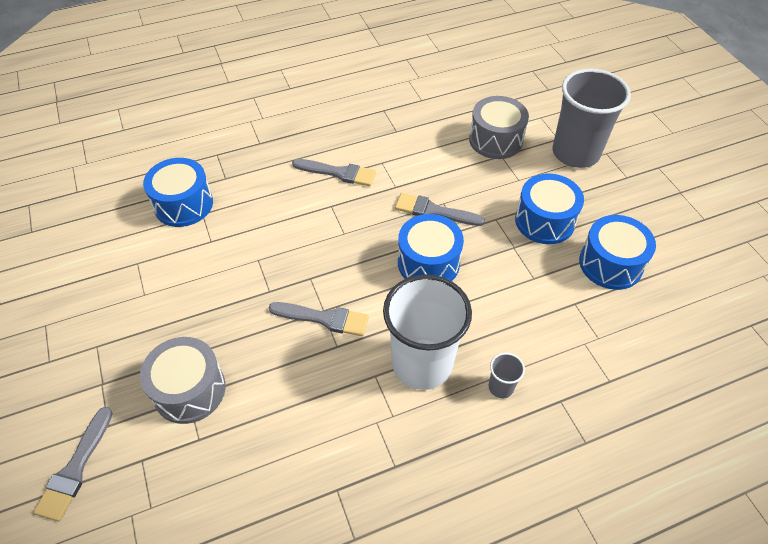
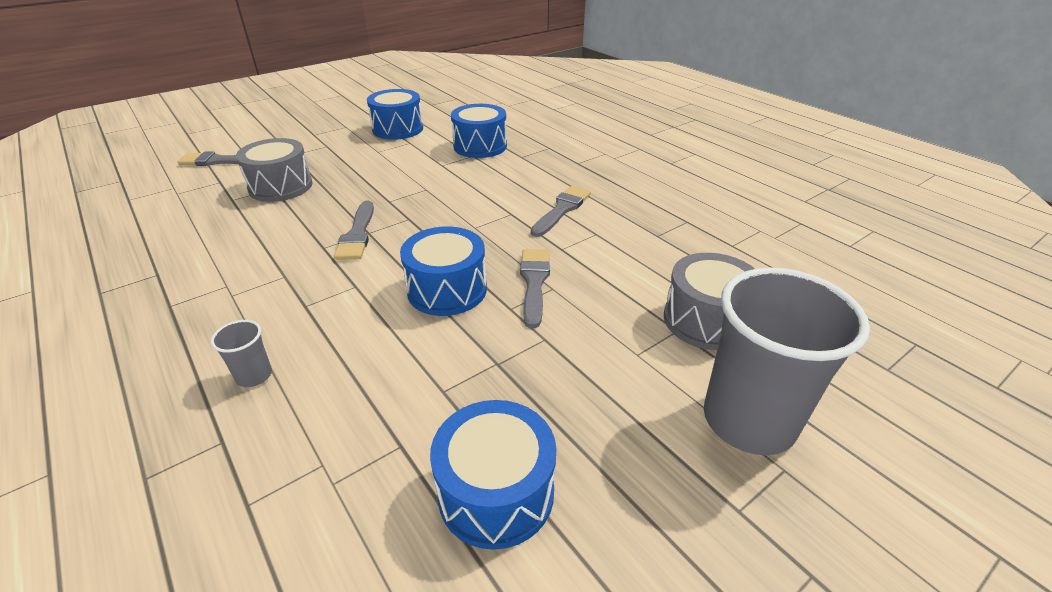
camera: 75 degrees right, 15 degrees down
(338, 173) = (562, 210): grey brush -> grey brush turned 150 degrees counterclockwise
(422, 364) = (296, 305): white cup -> none
(544, 221) = (562, 392): blue drum -> blue drum (398, 129)

